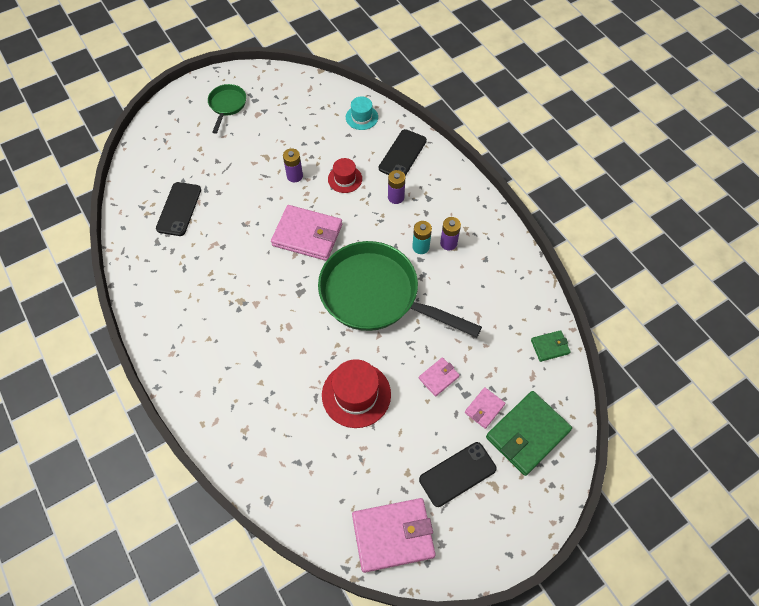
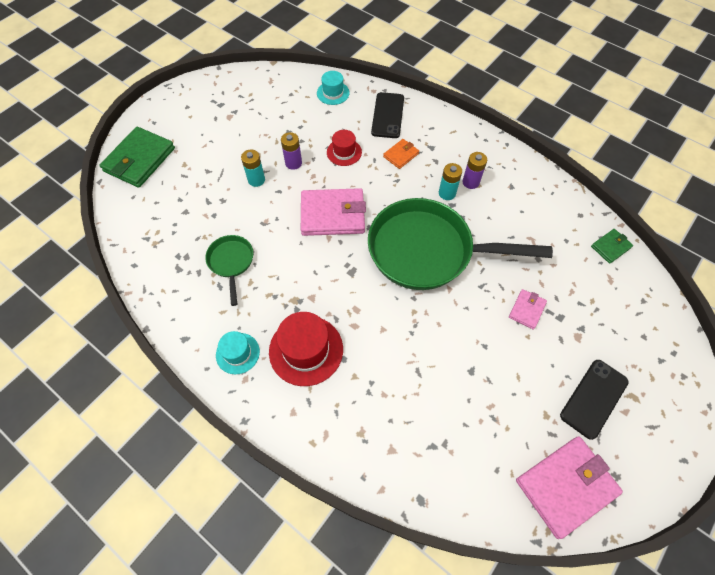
camera: 20 degrees left, 0 degrees up
(174, 330) = (237, 353): none -> turquoise hat
(179, 209) = (188, 228): black phone -> none
(227, 105) = (194, 116): green pan -> green pan (231, 262)
(255, 182) = (256, 180): none -> turquoise battery
(356, 394) = (457, 354): red hat -> red hat (306, 350)
(396, 197) = (401, 155): purple battery -> orange wallet
(484, 408) = (584, 325): pink wallet -> none
(527, 434) = (636, 335): green wallet -> green wallet (140, 160)

